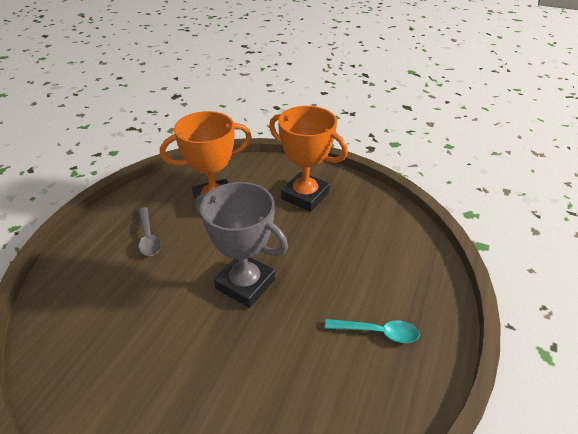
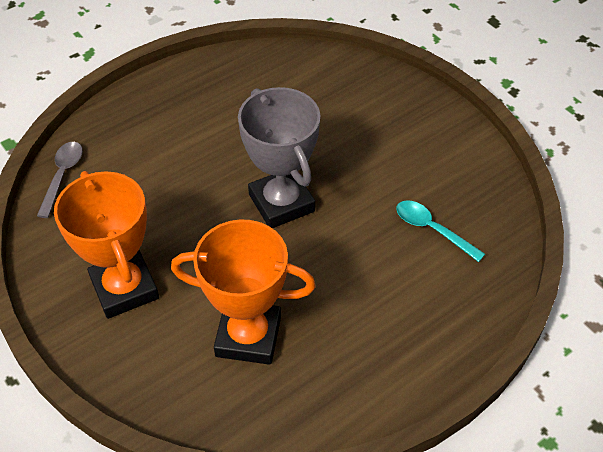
camera: 150 degrees left, 10 degrees up
(148, 237) = (361, 316): grey spoon -> grey spoon (62, 176)
(377, 332) = (198, 111): turquoise spoon -> turquoise spoon (432, 229)

